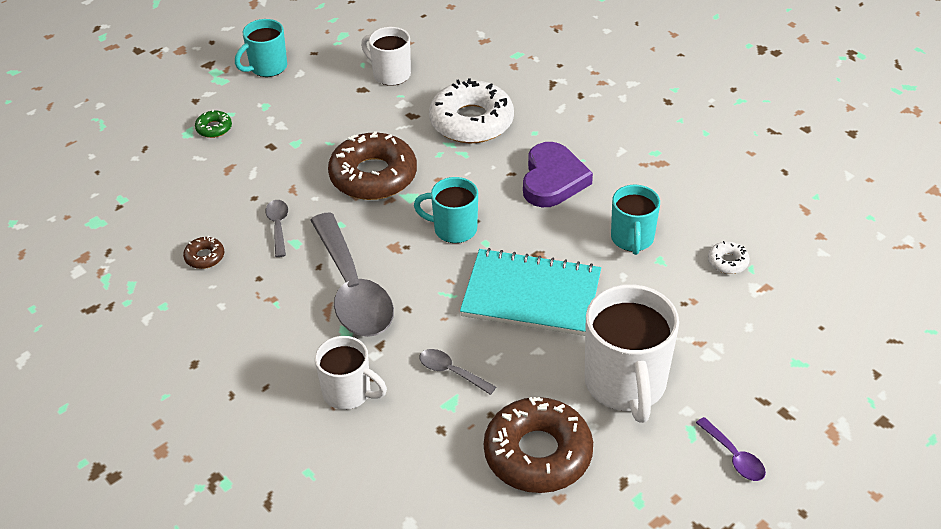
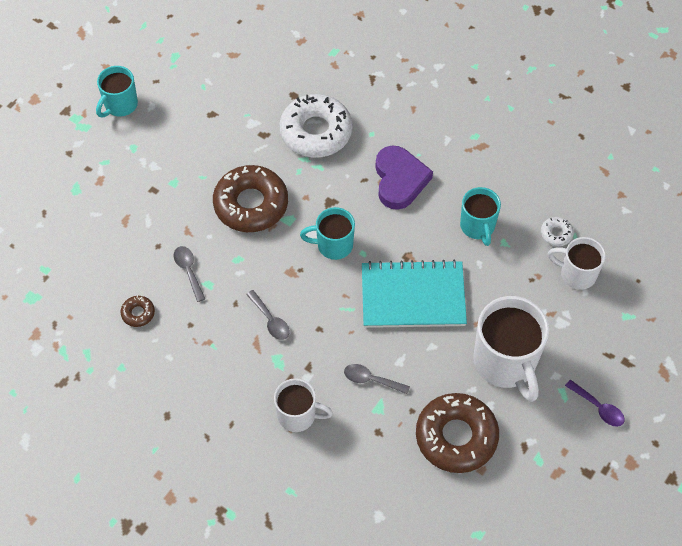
camera: 15 degrees left, 15 degrees up
(214, 128) = (97, 180): green donut -> none
(353, 290) = (270, 320): grey spoon -> grey spoon, size x0.43
(390, 74) = (231, 93): white mug -> white mug (576, 274)

